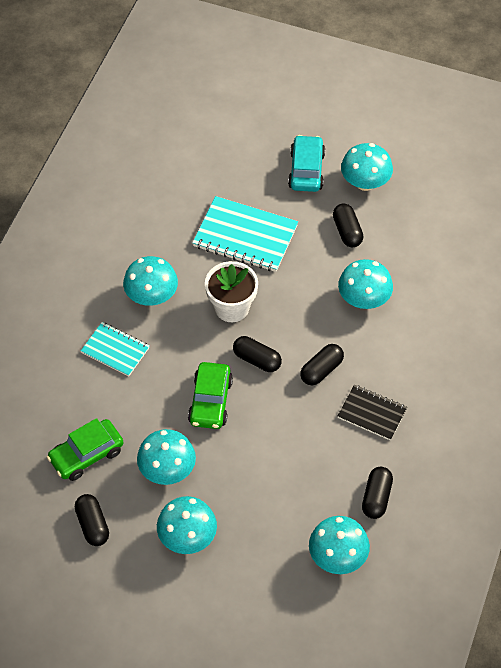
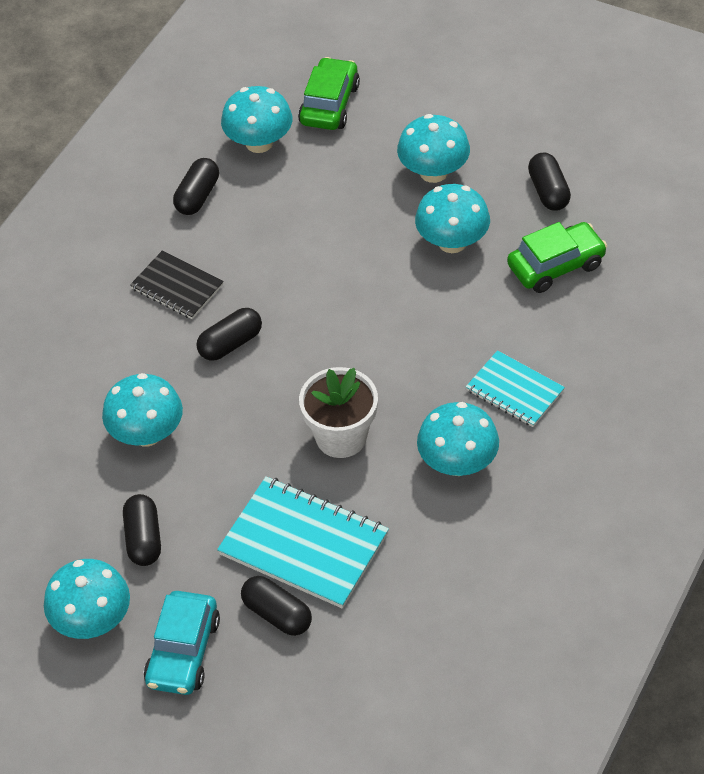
camera: 170 degrees left, 5 degrees down
(210, 401) = (387, 316): green car -> green car (329, 104)
(257, 360) = (316, 363): black capsule -> black capsule (277, 614)

